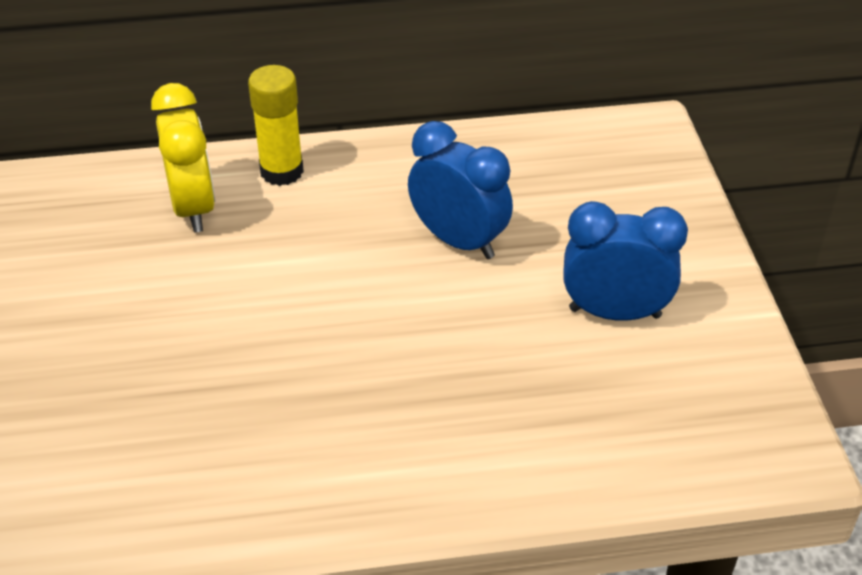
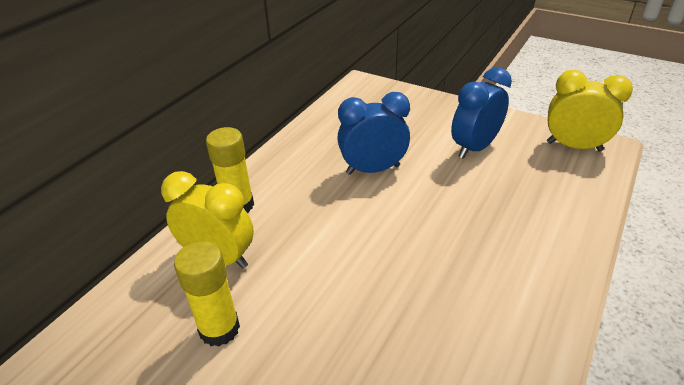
camera: 50 degrees left, 5 degrees down
(109, 264) = (219, 329): none -> yellow glue stick
(742, 417) = (574, 146): none -> yellow clock

